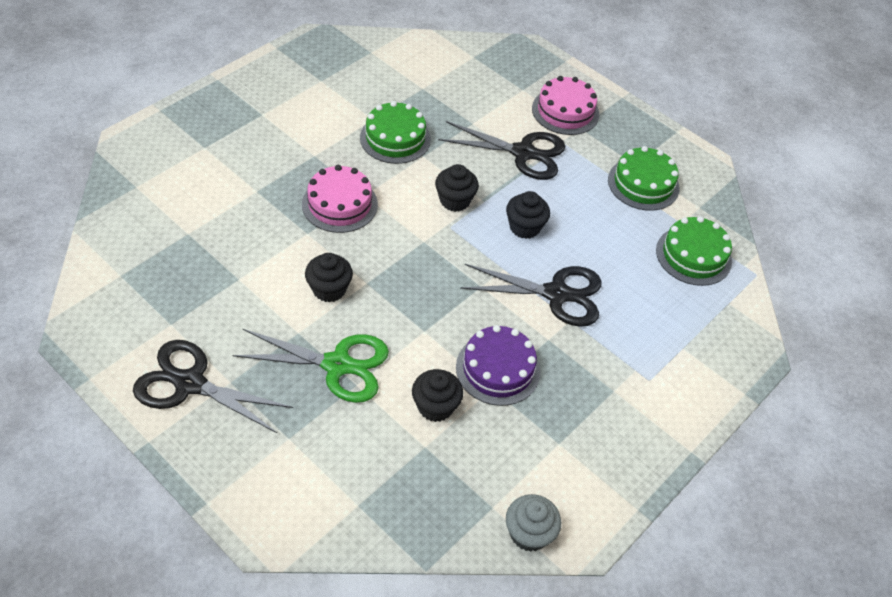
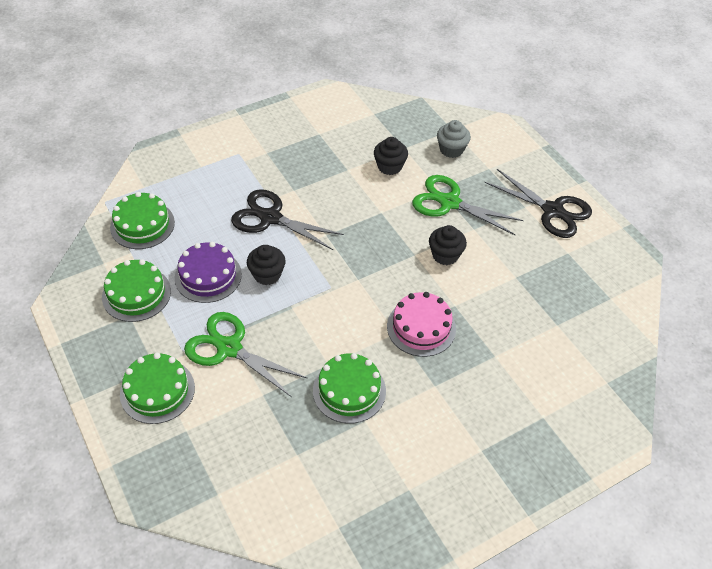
camera: 160 degrees left, 0 degrees up
(455, 200) = (317, 311): black cupcake -> none
(498, 369) = (338, 179): purple cake -> purple cake (208, 276)
(523, 153) = (229, 348): black scissors -> green scissors
(529, 533) = (358, 99): grey cupcake -> grey cupcake (451, 150)
(565, 111) = (157, 391): pink cake -> green cake

